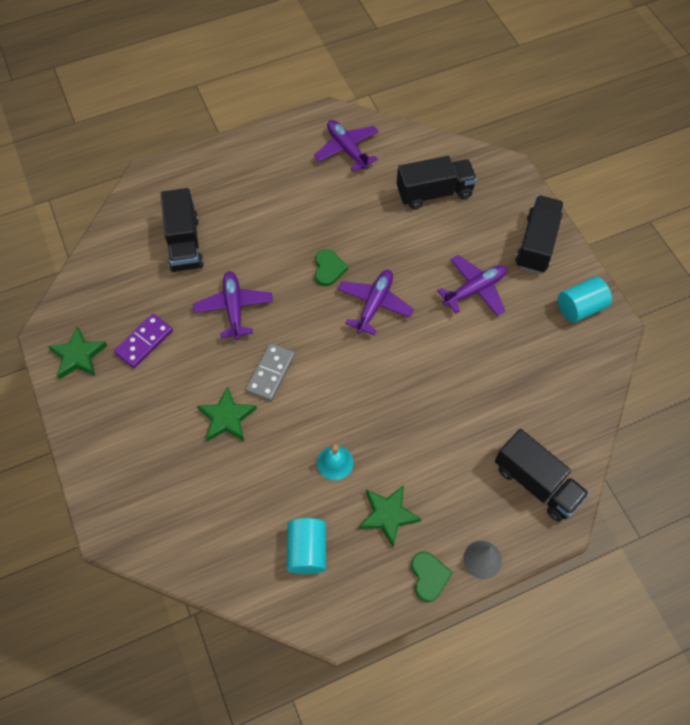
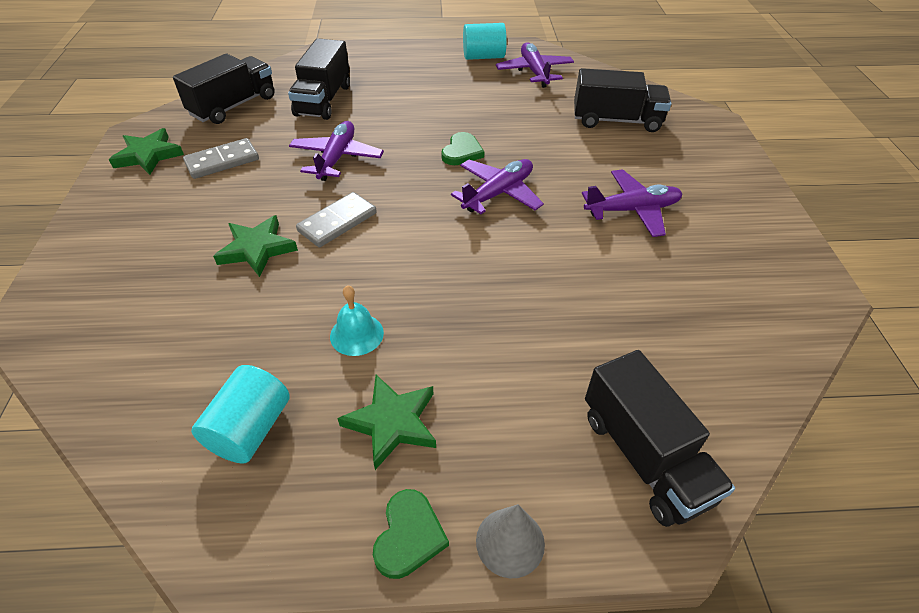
camera: 20 degrees right, 15 degrees down
(144, 342) = (222, 161): purple domino -> grey domino
(536, 244) = (730, 188): black truck -> black truck (233, 106)
(580, 308) = (775, 262): turquoise cylinder -> turquoise cylinder (483, 57)

